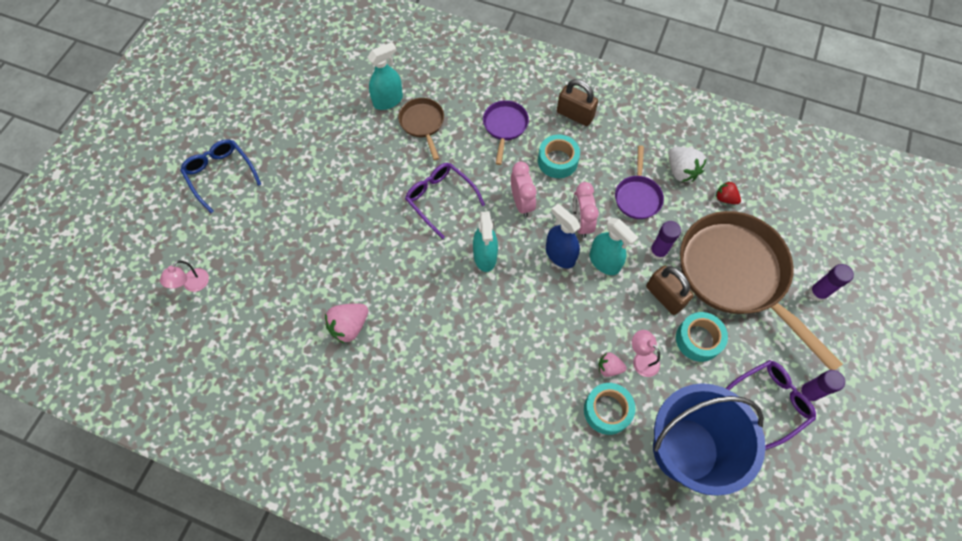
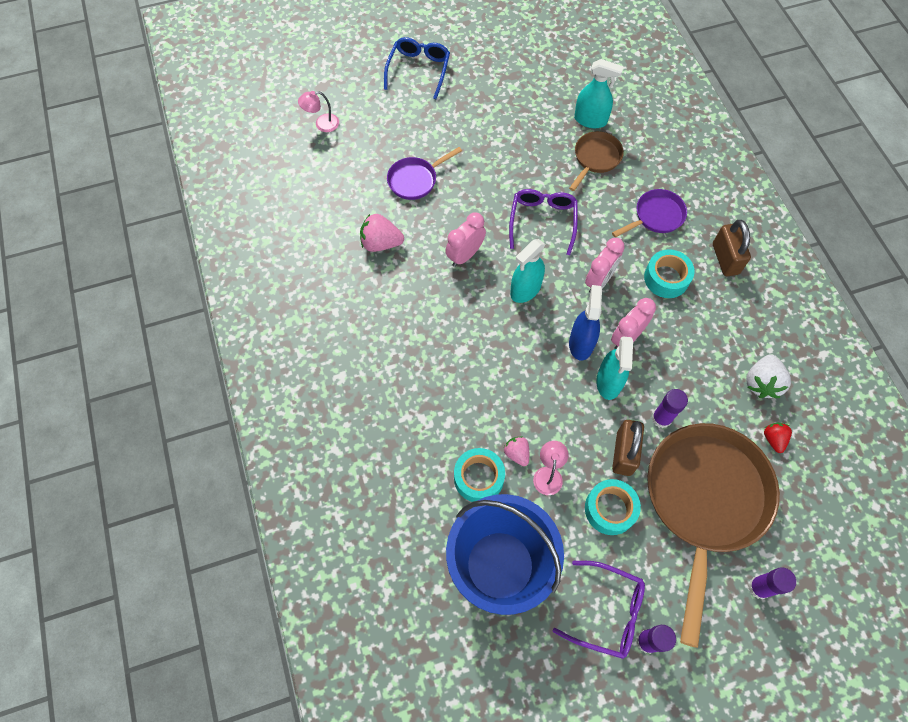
camera: 50 degrees right, 0 degrees up
(418, 274) = (465, 255): none -> pink clock
(637, 196) = (698, 364): purple pan -> purple pan (415, 180)

